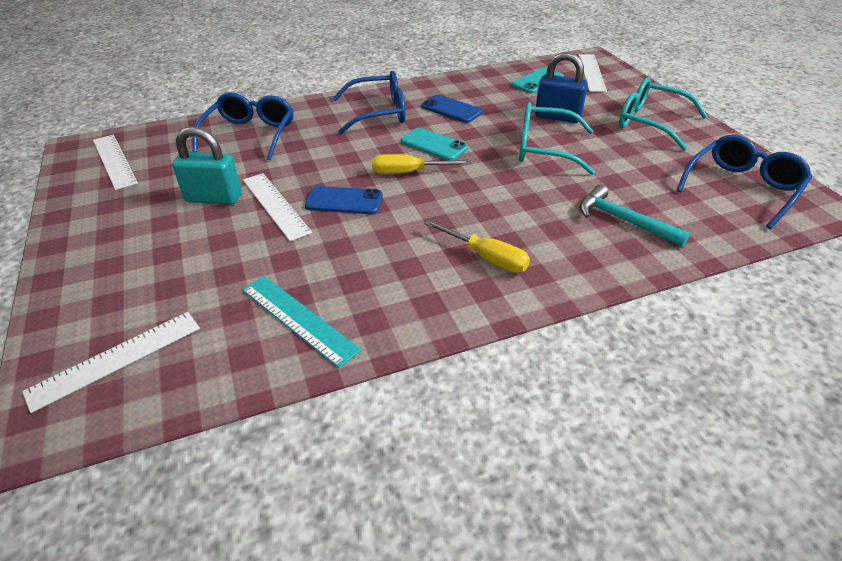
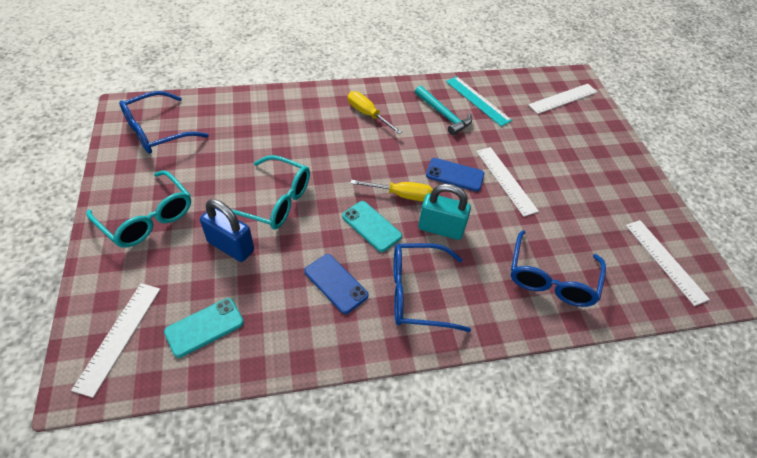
camera: 175 degrees left, 10 degrees up
(214, 198) = (555, 196): turquoise padlock -> turquoise padlock (440, 228)
(623, 220) = (265, 123): turquoise hammer -> turquoise hammer (443, 115)

